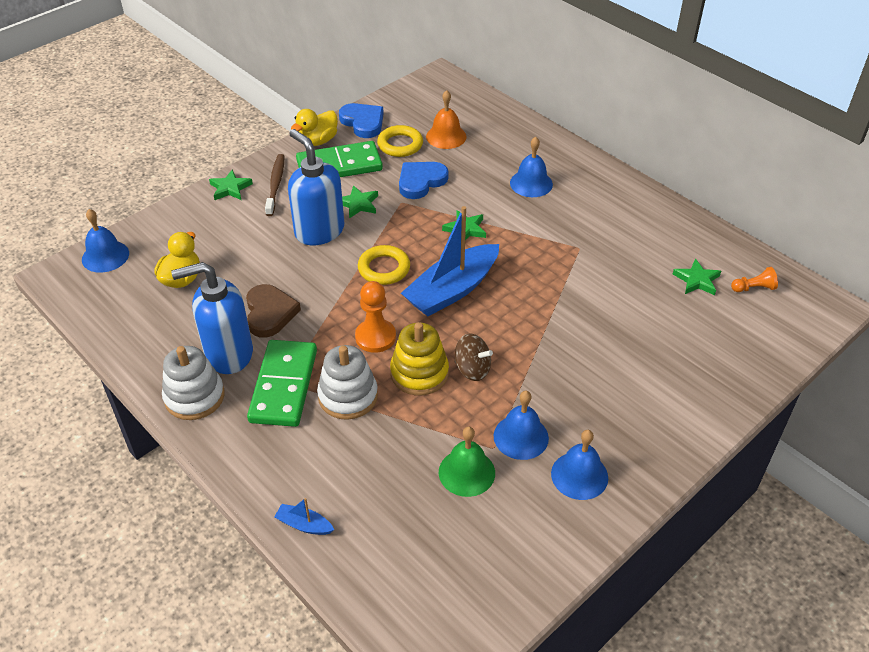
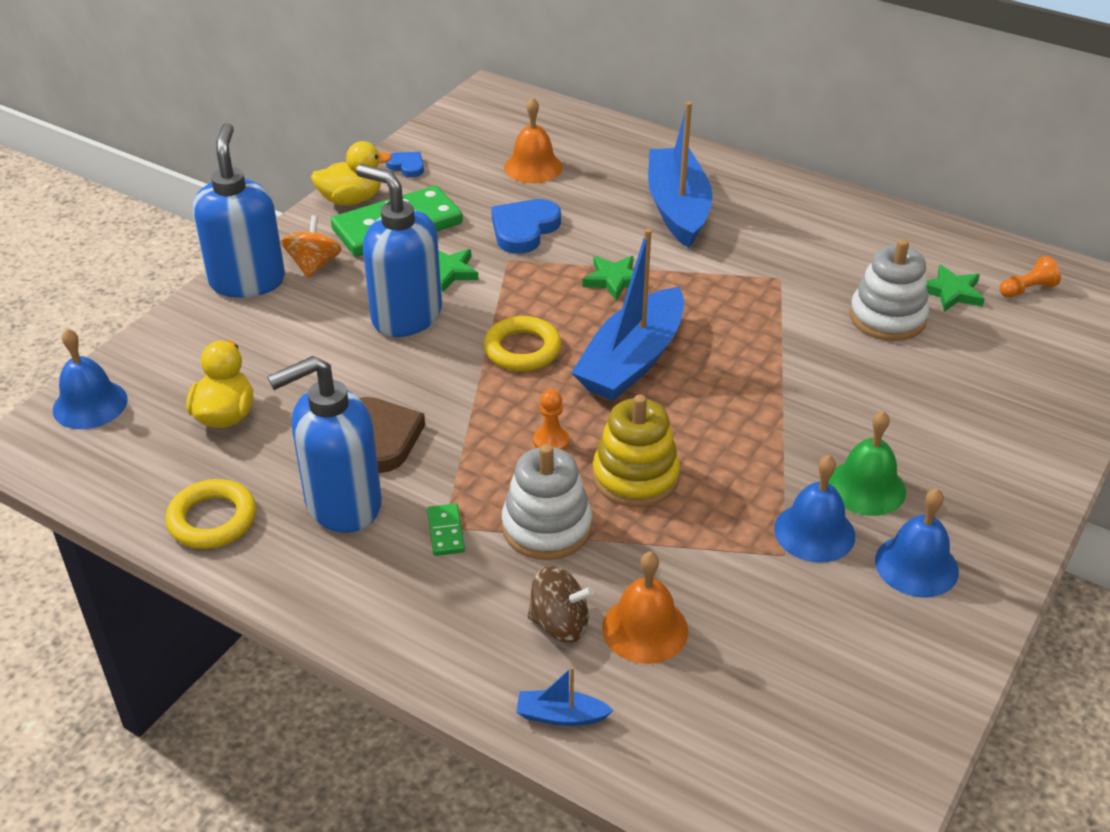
camera: 15 degrees left, 5 degrees down
(194, 397) = (316, 573): white stacking toy -> white stacking toy (887, 318)
(230, 188) = (247, 281): green star -> blue soap dispenser
(276, 184) = (314, 265): brown toothbrush -> orange spinning top
(284, 386) = (446, 532): green domino -> green domino, size x0.41
(317, 141) = (351, 200): yellow duck -> yellow duck turned 135 degrees counterclockwise
(363, 122) = (407, 166): blue heart -> blue heart, size x0.56
(375, 337) = (551, 441): orange pawn -> orange pawn, size x0.60
(381, 479) = (645, 629): none -> orange bell
(400, 145) = (473, 187): yellow ring -> yellow ring (212, 519)
(466, 472) = (762, 594): green bell -> green bell (866, 487)
(472, 369) = (707, 458): brown spinning top -> brown spinning top (559, 624)
(531, 183) = (677, 208): blue bell -> blue boat

